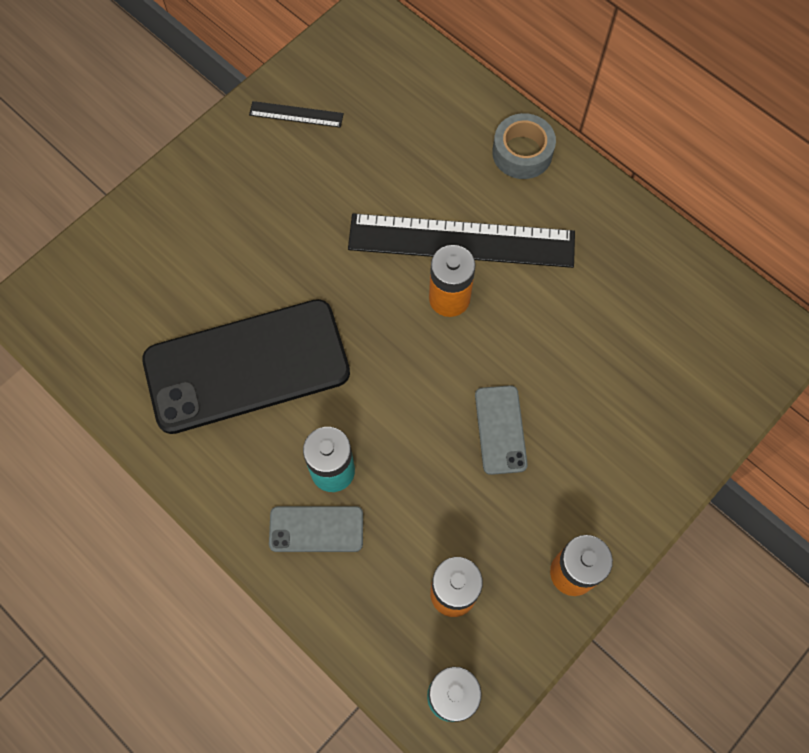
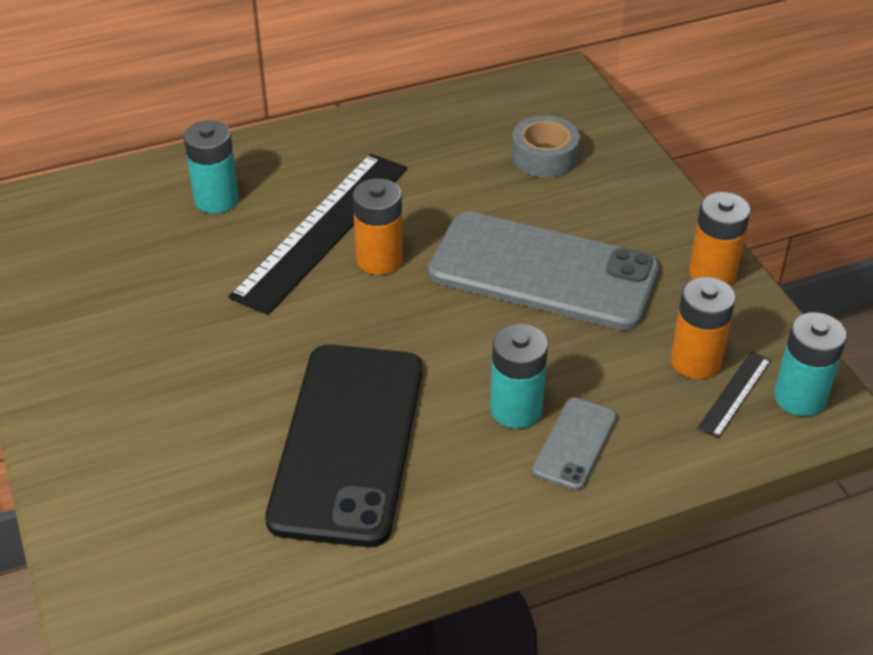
camera: 65 degrees left, 25 degrees down
(296, 114) = (66, 302): black ruler -> black ruler (734, 394)
(456, 149) = (216, 199): none -> turquoise battery
(500, 429) = (543, 272): grey phone -> grey phone, size x2.23
(522, 153) = (259, 159): grey tape -> grey tape (544, 156)

